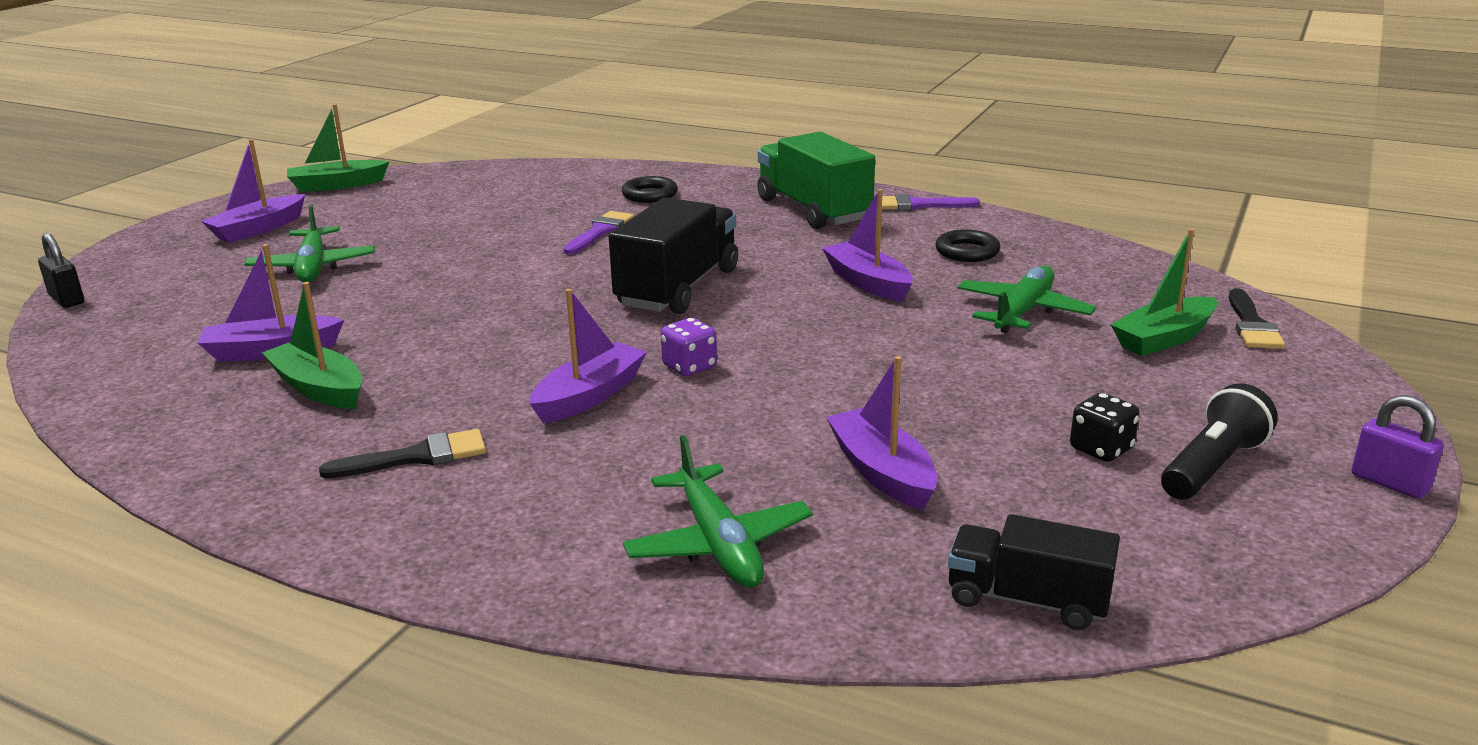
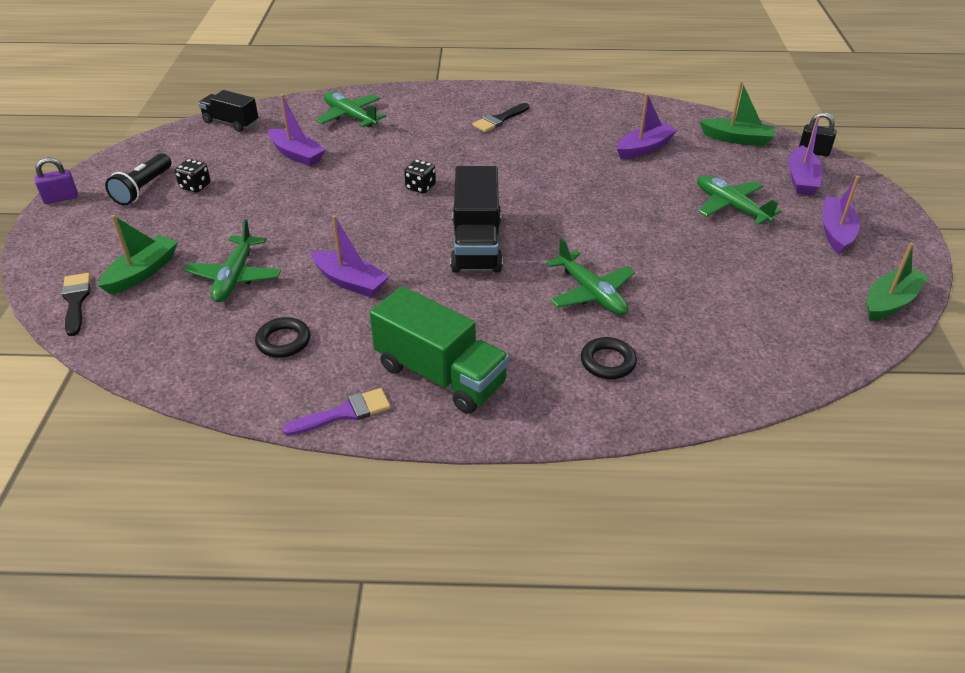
camera: 155 degrees right, 15 degrees up
(319, 389) = (587, 136): green boat -> green boat (737, 139)
(589, 396) = (456, 160): purple boat -> purple boat (801, 179)
(600, 232) = (591, 293): purple brush -> green plane
(689, 367) = (420, 187): purple dice -> black dice
(1027, 600) = (231, 123): black truck -> black truck turned 150 degrees counterclockwise
(1389, 483) = (61, 198): purple padlock -> purple padlock turned 45 degrees counterclockwise

